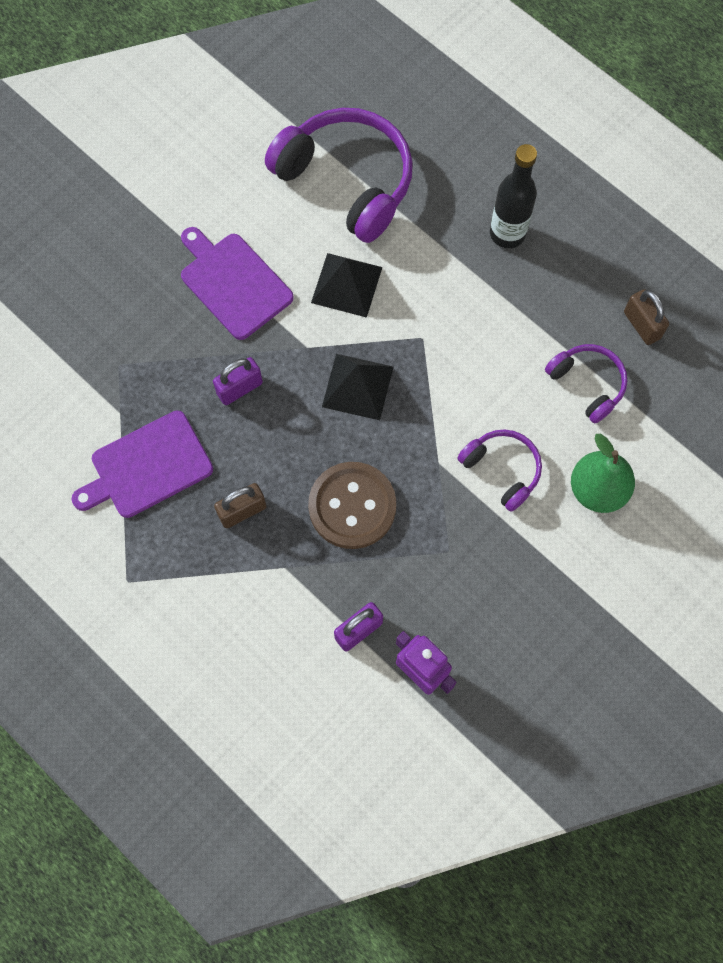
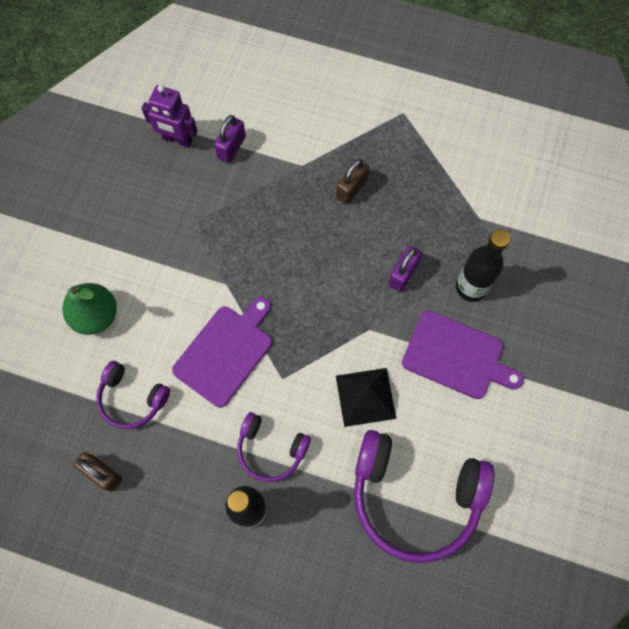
camera: 155 degrees right, 0 degrees up
(147, 467) = (436, 189): purple cutting board -> purple cutting board (226, 352)
(176, 343) = (471, 287): none -> black bottle
(352, 506) = (275, 225): brown button -> none
(357, 386) = (314, 315): black pyramid -> none
(502, 470) = (175, 299): purple headphones -> purple headphones (271, 449)

